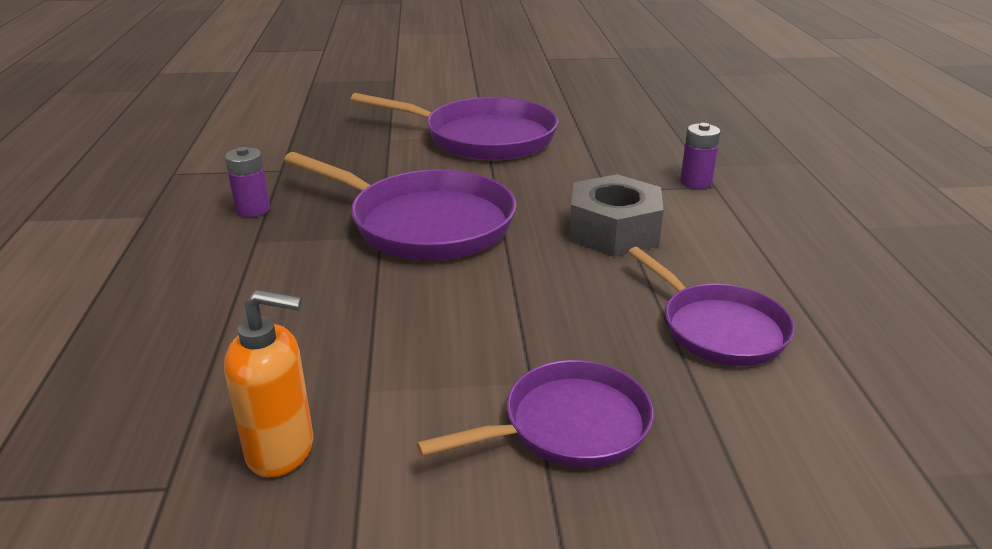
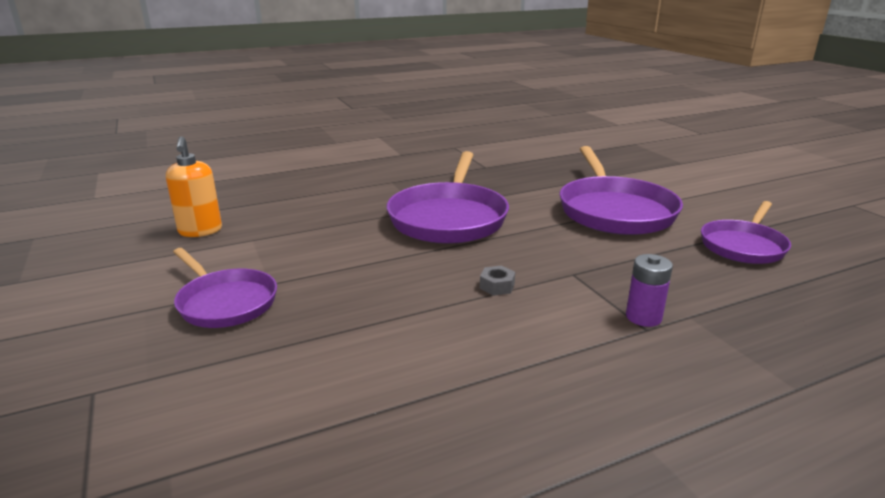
camera: 70 degrees right, 5 degrees down
(253, 209) = (427, 173): purple battery -> none
(613, 231) = (497, 286): grey nut -> grey nut, size x0.40
(718, 328) = (362, 351): purple pan -> purple pan (743, 246)

